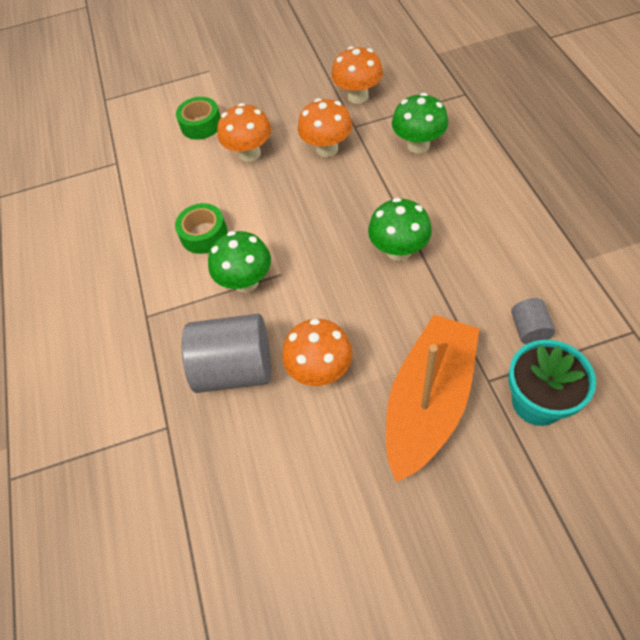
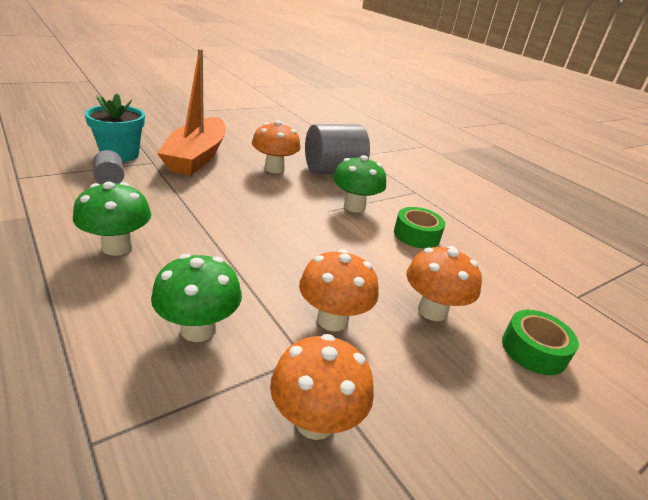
camera: 150 degrees right, 25 degrees down
(399, 250) = (221, 223): green mushroom -> green mushroom (117, 247)

